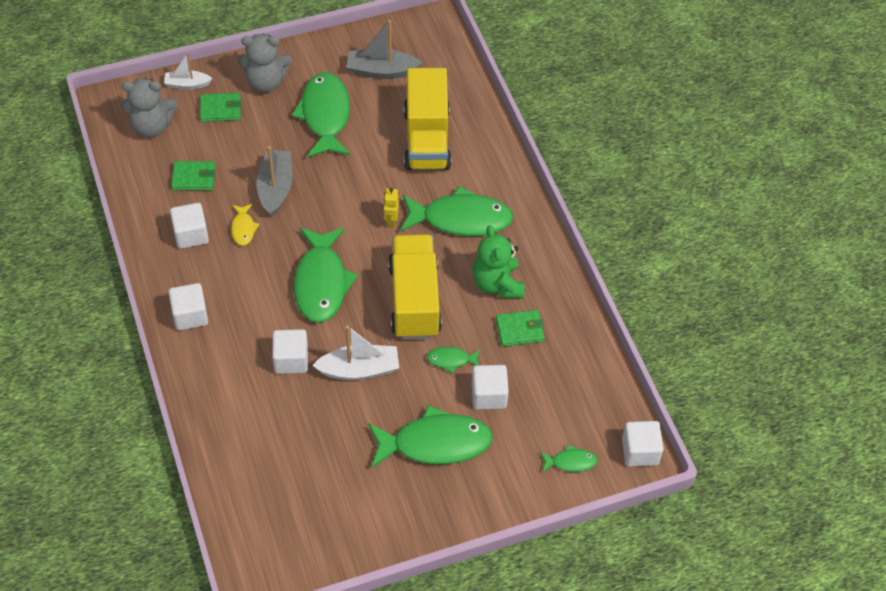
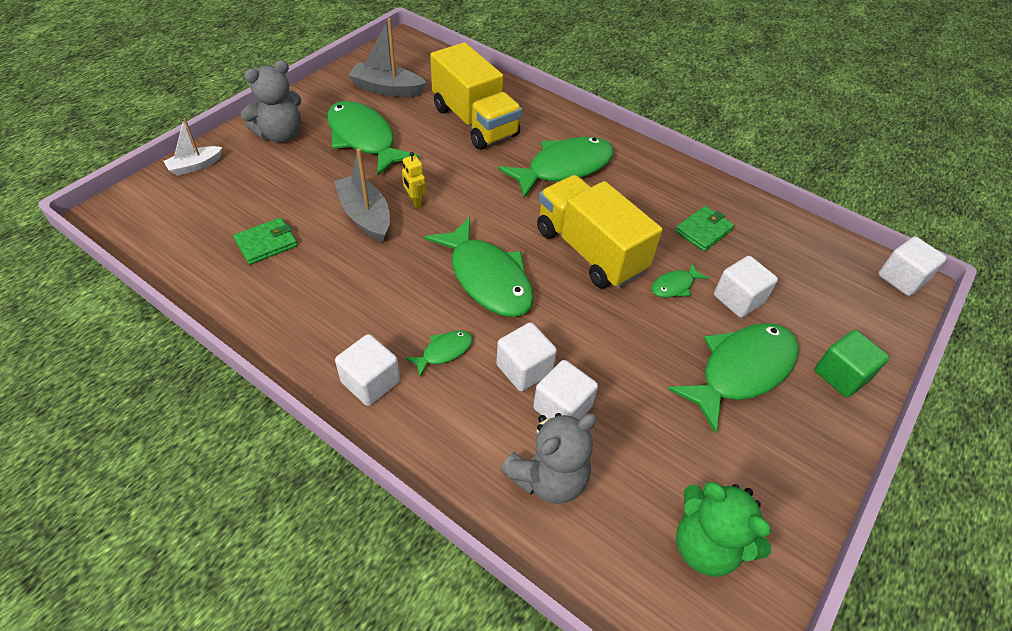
camera: 35 degrees left, 5 degrees down
(152, 126) = (180, 216): grey teddy bear -> grey teddy bear (548, 478)
(191, 235) = (306, 298): white cube -> white cube (562, 408)
(220, 109) = (250, 173): green wallet -> none
(243, 228) = (361, 266): yellow fish -> none
(359, 369) = (601, 340): white boat -> none
(381, 71) = (387, 89): grey boat -> grey boat turned 45 degrees clockwise
(391, 221) = (504, 196): yellow robot -> yellow robot (415, 201)
(497, 284) = (646, 203): green teddy bear -> green teddy bear (706, 545)
(504, 486) = (841, 375): none -> green cube
(571, 462) = (865, 319): green fish -> green fish (444, 352)

